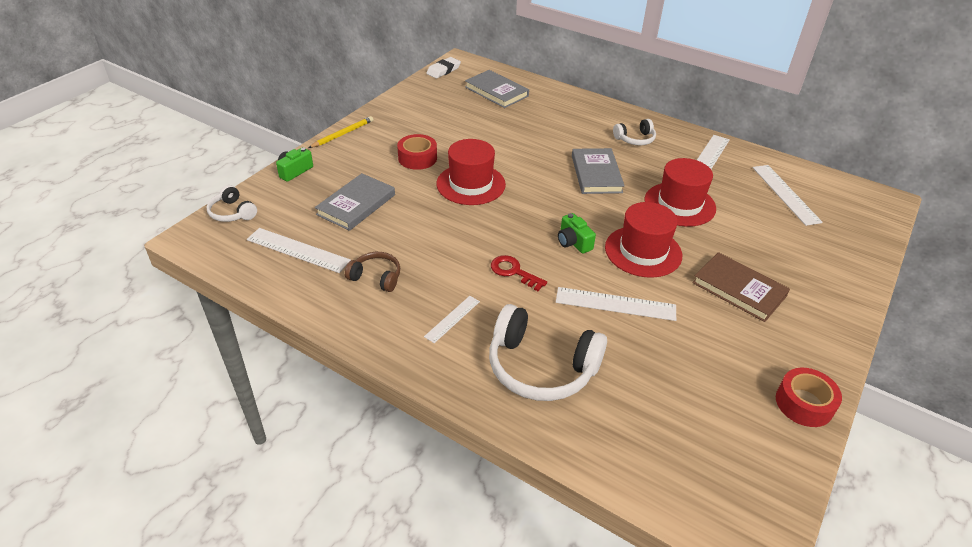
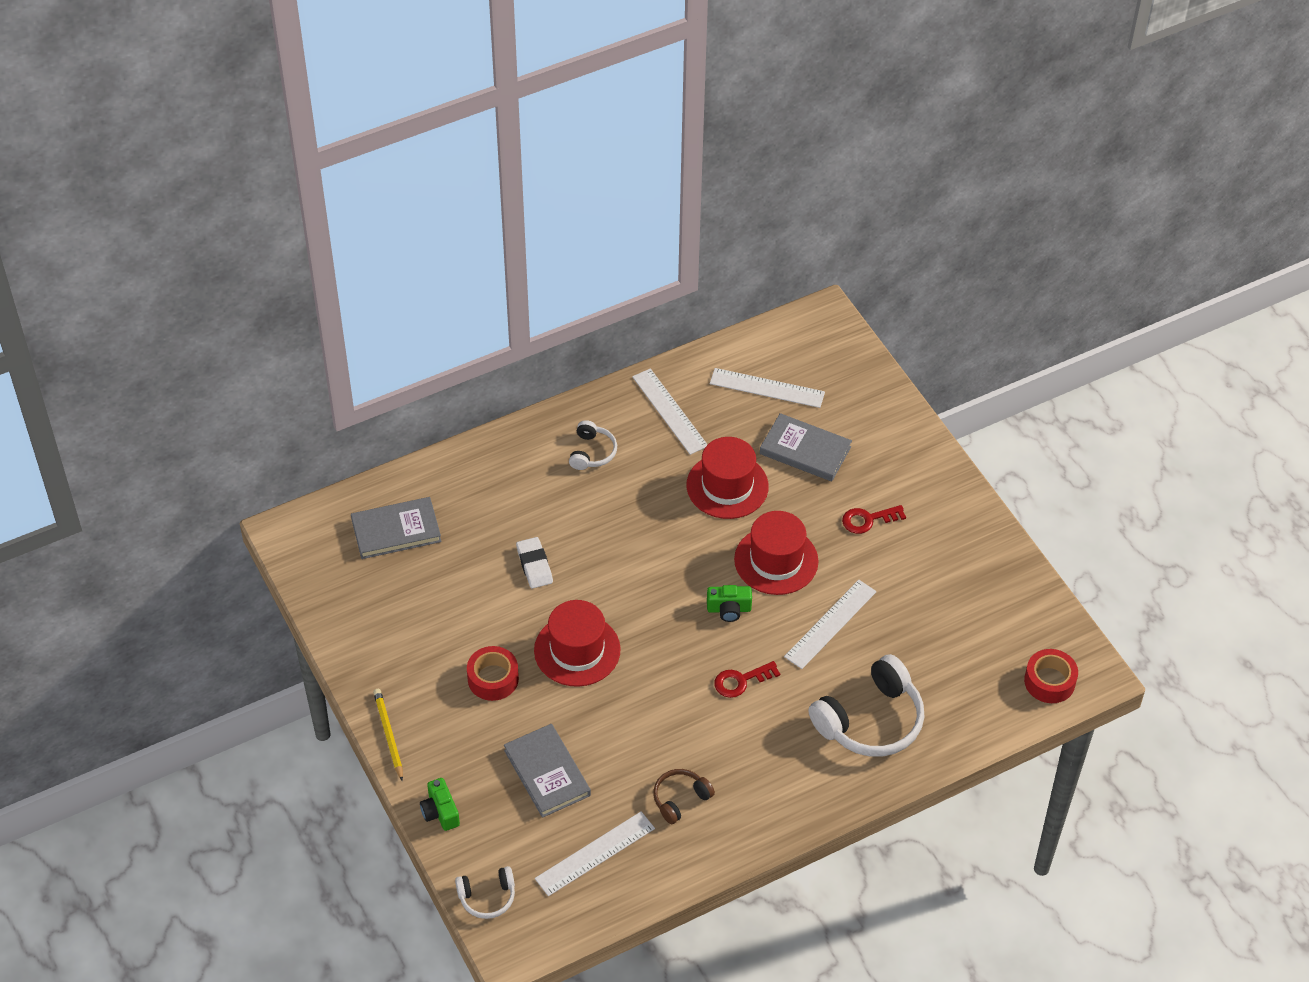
camera: 60 degrees left, 10 degrees up
(443, 70) = (300, 562): white eraser -> white eraser (534, 565)
(452, 319) = (775, 760): white ruler -> none
(596, 174) = (632, 526): grey book -> grey book (805, 450)
(739, 289) = (868, 520): brown book -> red key
(804, 403) = (1006, 564): red tape -> red tape (1049, 681)

